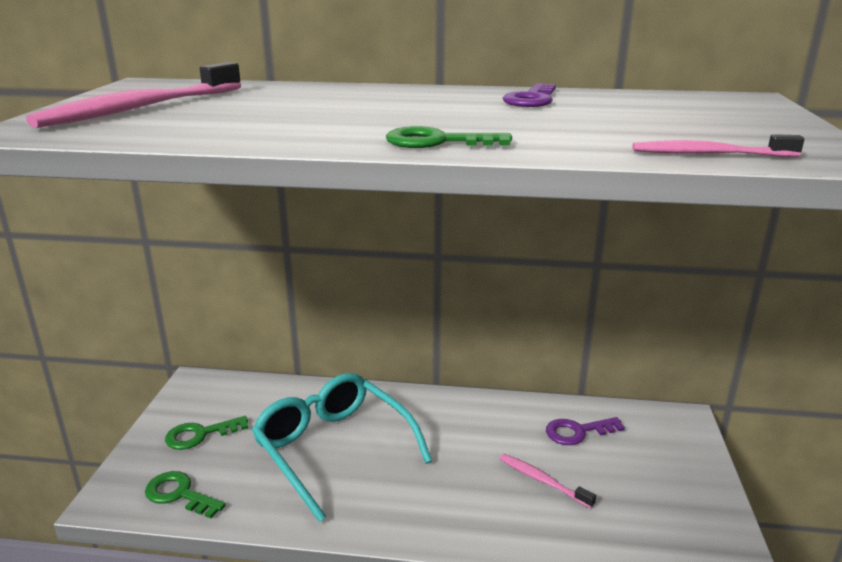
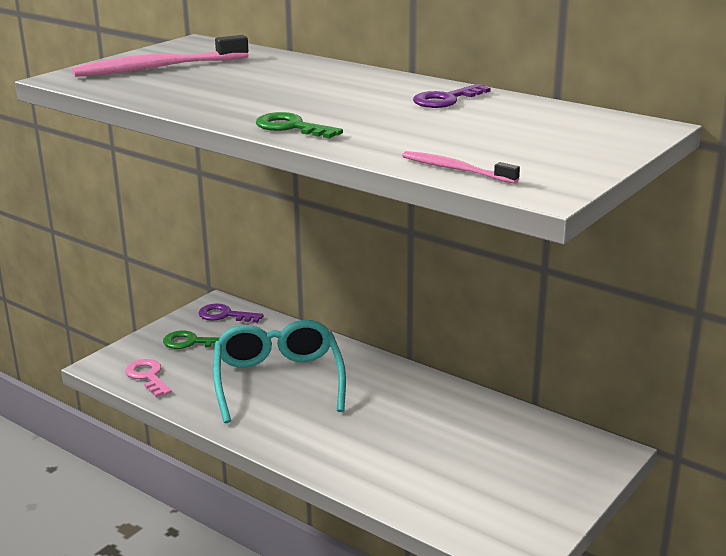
camera: 30 degrees right, 0 degrees up
(179, 494) = (148, 376): green key -> pink key
(542, 481) = (421, 453): pink toothbrush -> none
(577, 432) = (494, 430): purple key -> purple key (225, 315)

